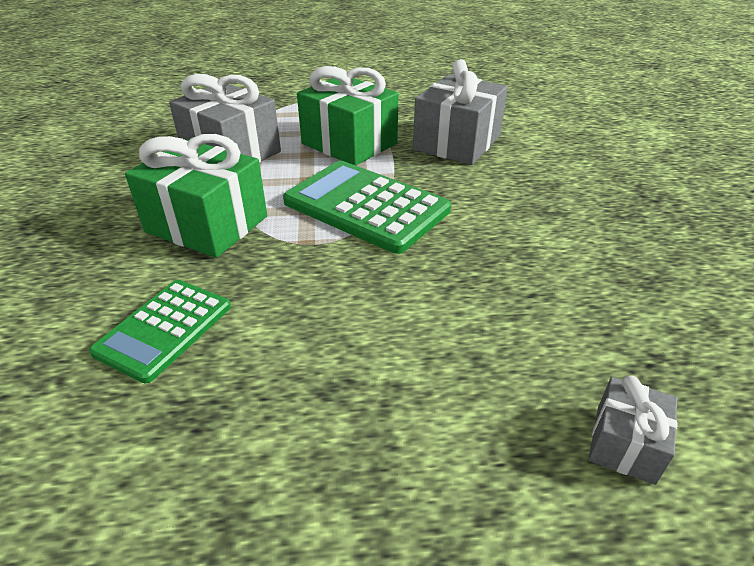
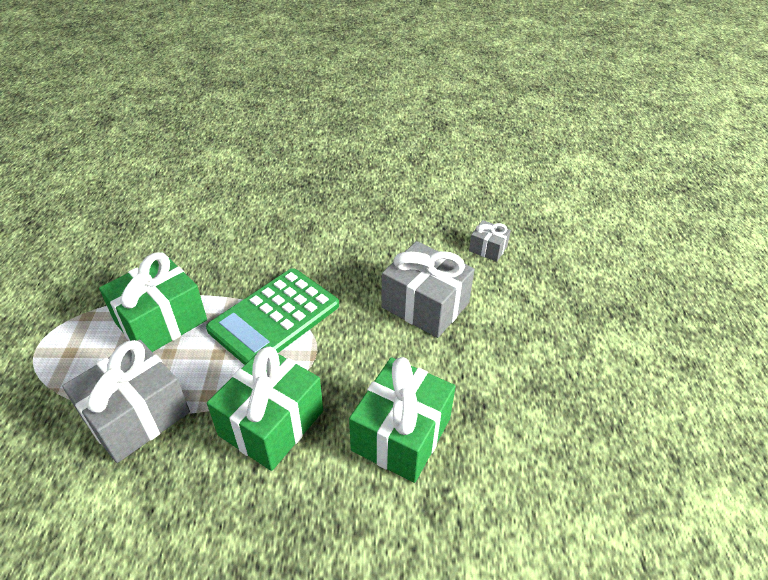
camera: 85 degrees left, 5 degrees up
(164, 329) = (401, 434): green calculator -> green gift
(457, 143) = (192, 253): grey gift -> grey gift (425, 305)

